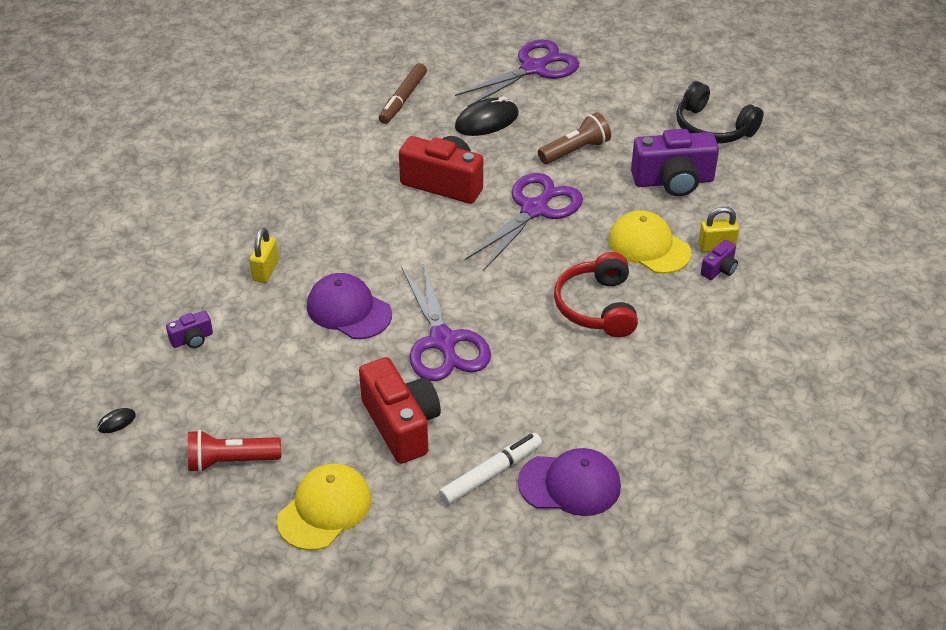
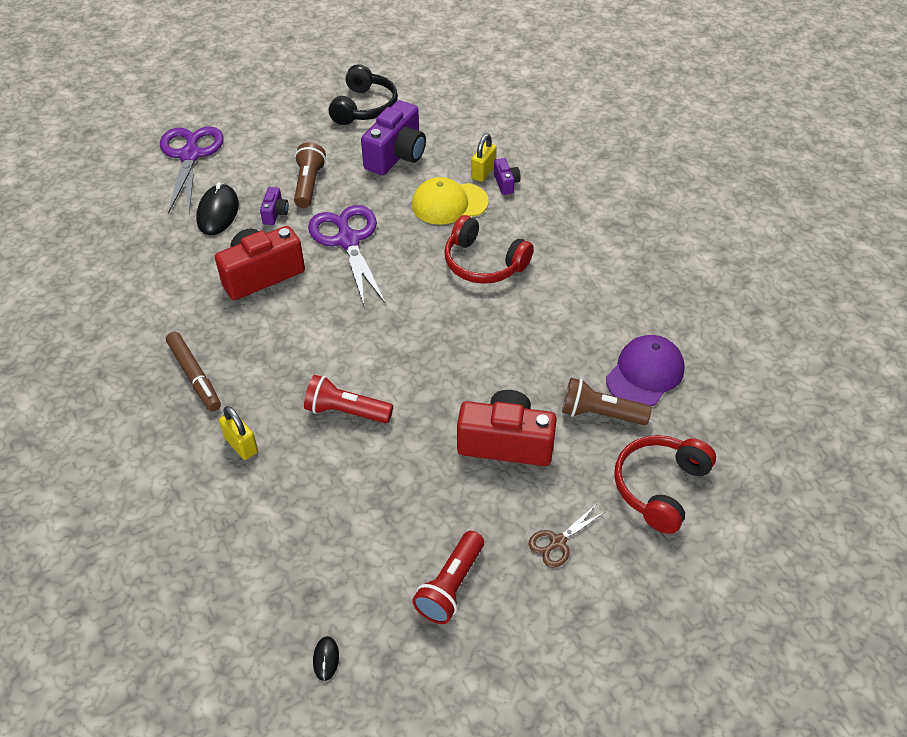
camera: 55 degrees left, 5 degrees up
(192, 339) = (274, 544): purple camera -> purple camera (275, 213)
(325, 509) = (557, 542): yellow cap -> brown scissors
(348, 310) = (346, 411): purple cap -> red flashlight
(403, 99) = (131, 246): brown marker -> brown marker (194, 376)
(442, 554) = (660, 487): none -> red headphones
(443, 342) = (439, 369): purple scissors -> none
(491, 473) = (600, 414): white marker -> brown flashlight
(713, 128) = (364, 107): black headphones -> black headphones turned 60 degrees counterclockwise

